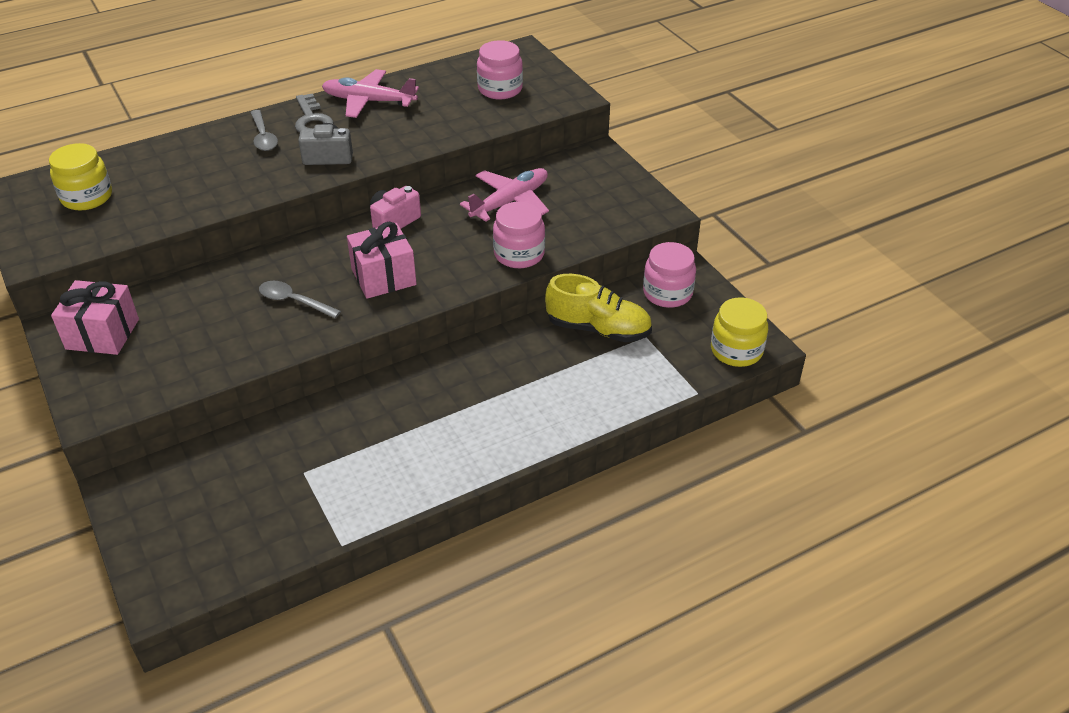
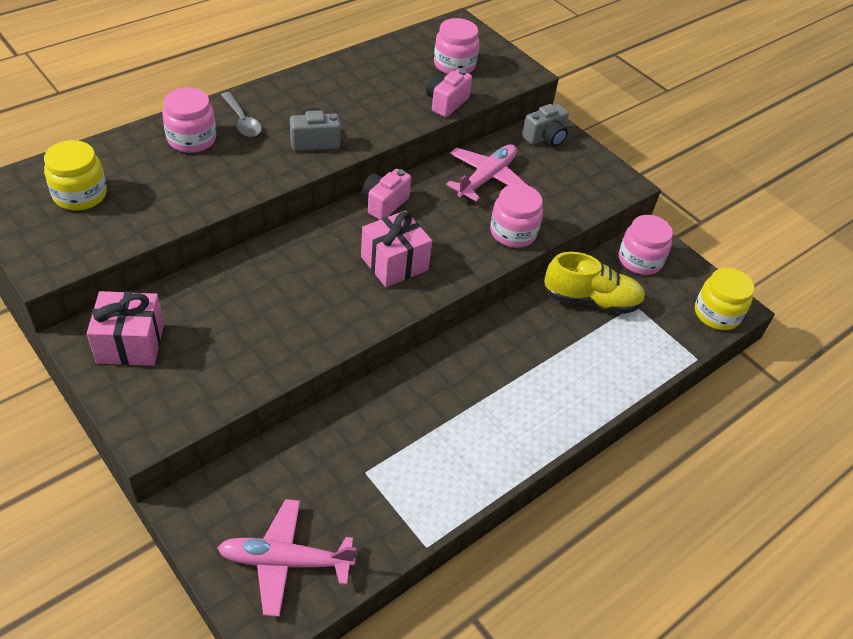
camera: 15 degrees left, 5 degrees up
(208, 152) = (191, 139): none -> pink jar
(293, 301) = (315, 294): grey spoon -> none
(312, 120) = (285, 101): grey key -> none
(369, 101) = (334, 80): pink plane -> pink plane (286, 561)
(477, 125) = (446, 103): none -> pink camera
(589, 165) = (545, 138): none -> grey camera

